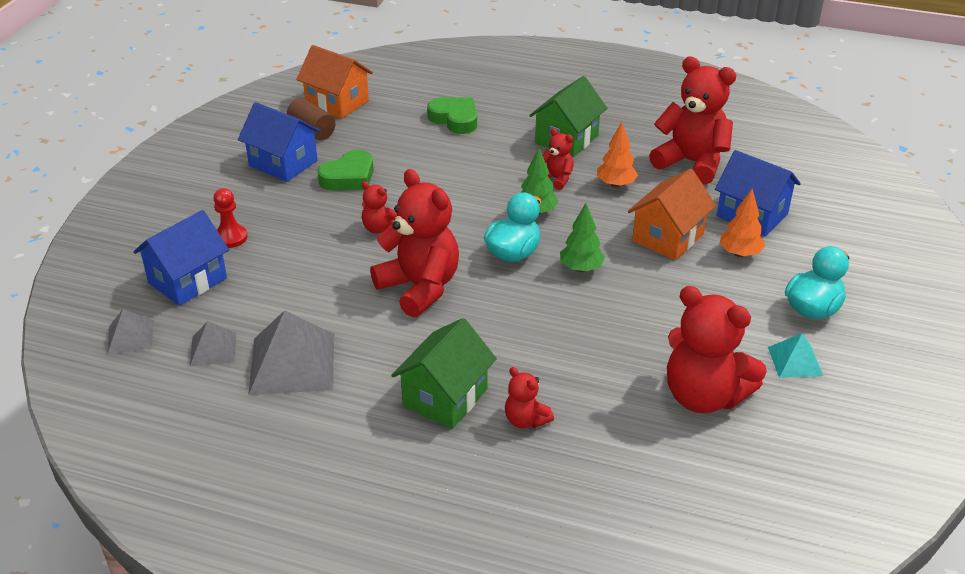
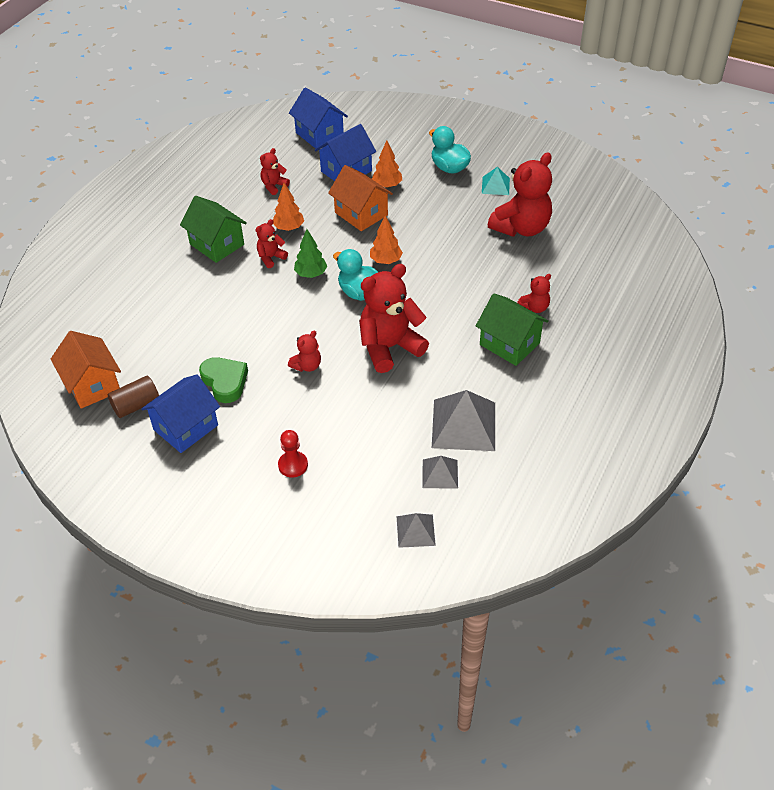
camera: 80 degrees left, 10 degrees up
(187, 280) = (348, 494): blue house -> blue house (319, 135)
(337, 103) = (92, 385): orange house -> orange house turned 75 degrees counterclockwise
(455, 119) = (158, 306): green heart -> none
(581, 268) = (386, 261): green tree -> orange tree
(691, 163) = (274, 186): red teddy bear -> red teddy bear, size x0.48

